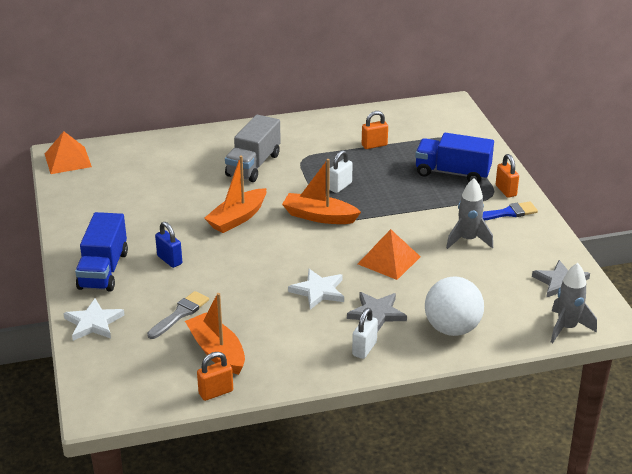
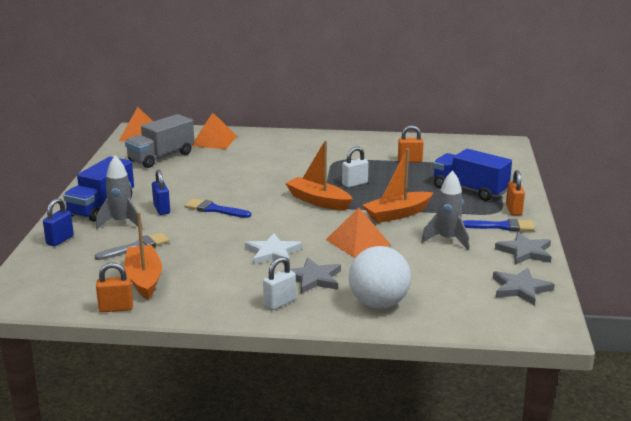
camera: 20 degrees right, 10 degrees down
(93, 323) = (60, 240): white star -> blue padlock
(156, 154) = (214, 141): none -> orange pyramid
(224, 249) = (214, 209): none -> blue brush
(237, 218) = (244, 191): orange boat -> orange boat (397, 214)
(253, 165) = (289, 159): grey truck -> grey truck (161, 157)
(542, 239) = (525, 252): none -> grey star
(567, 328) = (500, 325): grey rocket -> grey rocket (121, 223)

